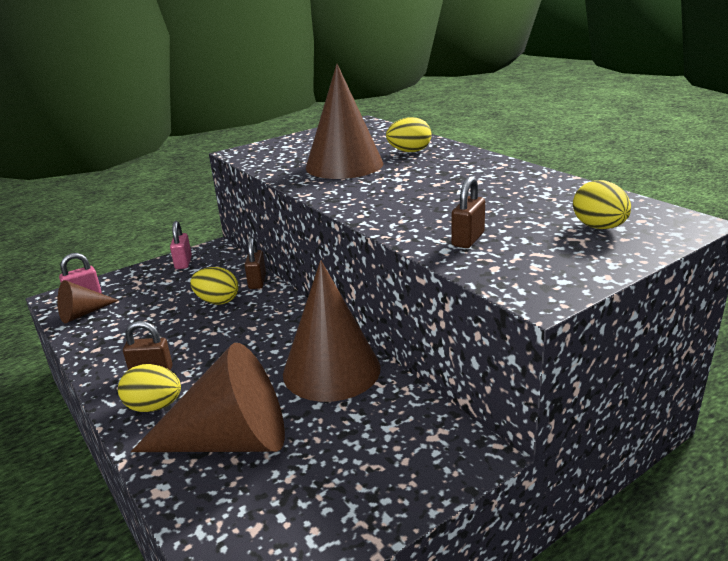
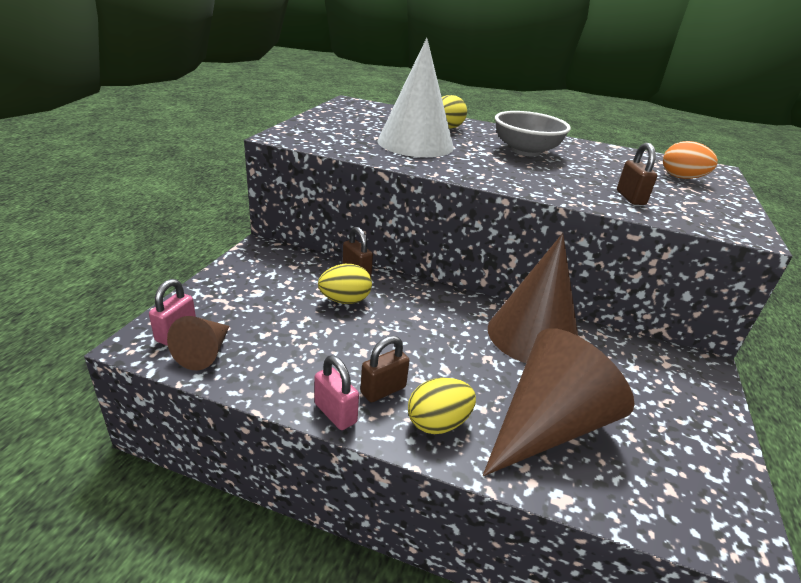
camera: 40 degrees left, 5 degrees up
(183, 263) = (248, 268): pink padlock -> pink padlock (335, 413)
(344, 165) = (415, 143): brown cone -> white cone
(450, 180) = (525, 151): none -> grey bowl
(599, 227) = (681, 178): yellow egg -> orange egg

